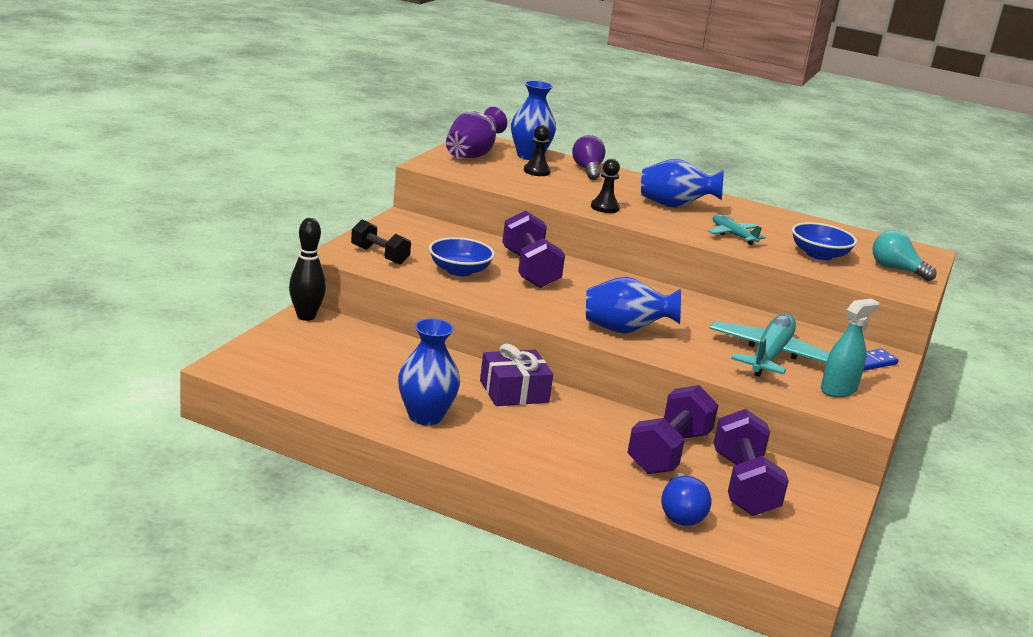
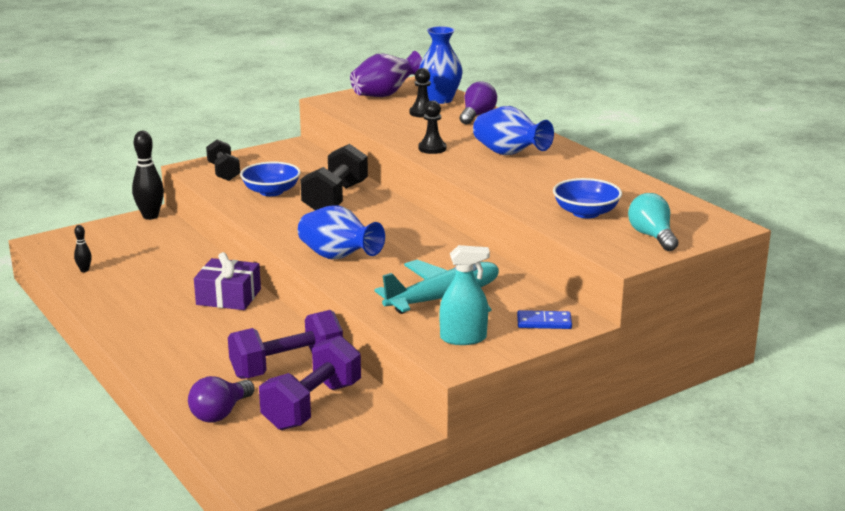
camera: 35 degrees right, 0 degrees up
(324, 390) = (84, 270): none -> black bowling pin
(425, 416) = (130, 301): blue vase -> none
(529, 270) = (335, 198): purple dumbbell -> black dumbbell
(680, 514) = (220, 413): blue light bulb -> purple light bulb
(733, 235) = (522, 185): turquoise plane -> none

